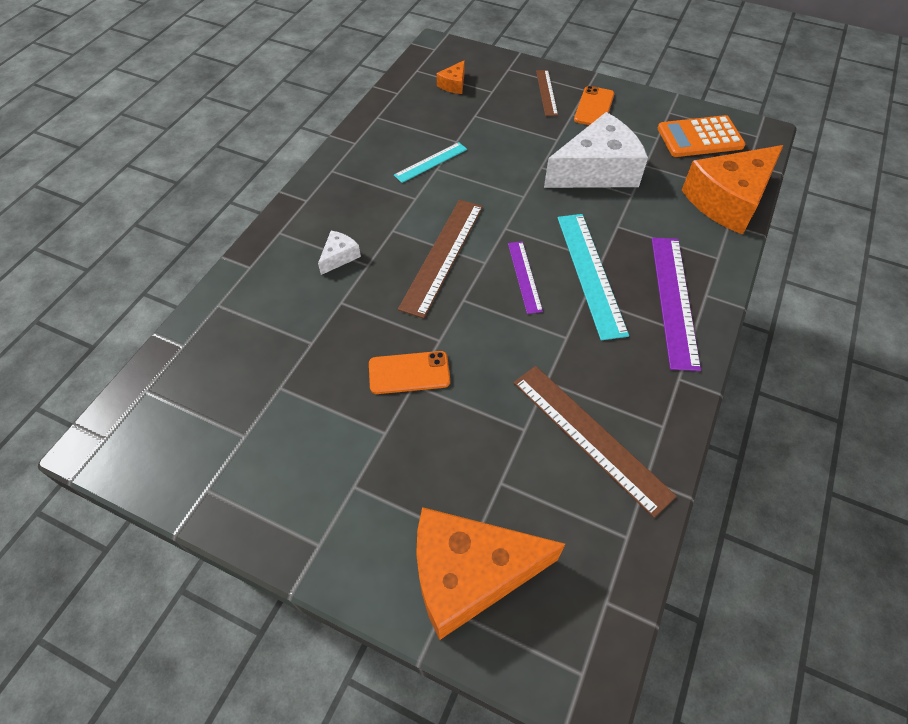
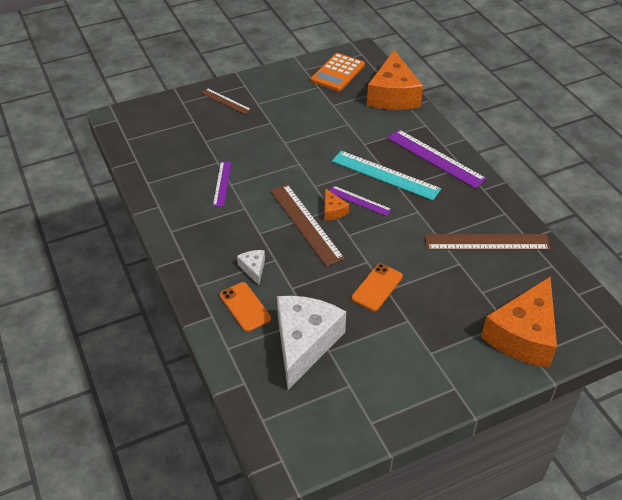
camera: 50 degrees left, 10 degrees down
(431, 162) = (222, 183): turquoise ruler -> purple ruler
(453, 84) = (164, 132): orange cheese -> orange cheese (333, 211)
(594, 107) = (263, 92): orange phone -> orange phone (245, 307)
(596, 171) = (314, 124): white cheese -> white cheese (304, 343)

